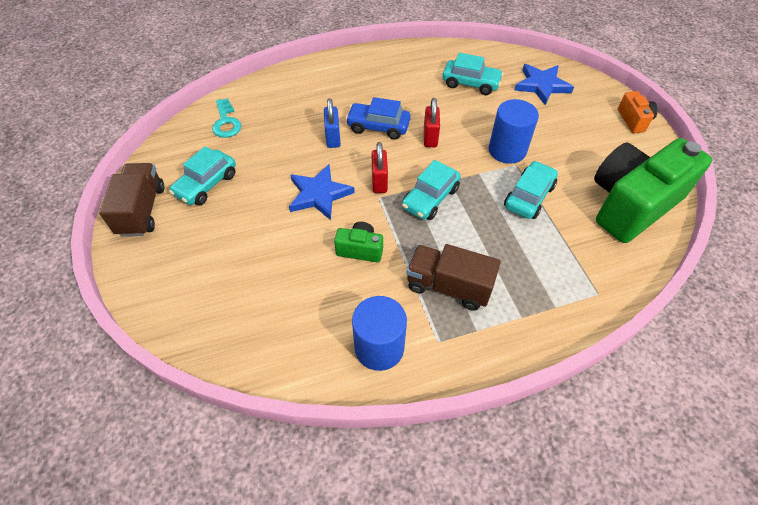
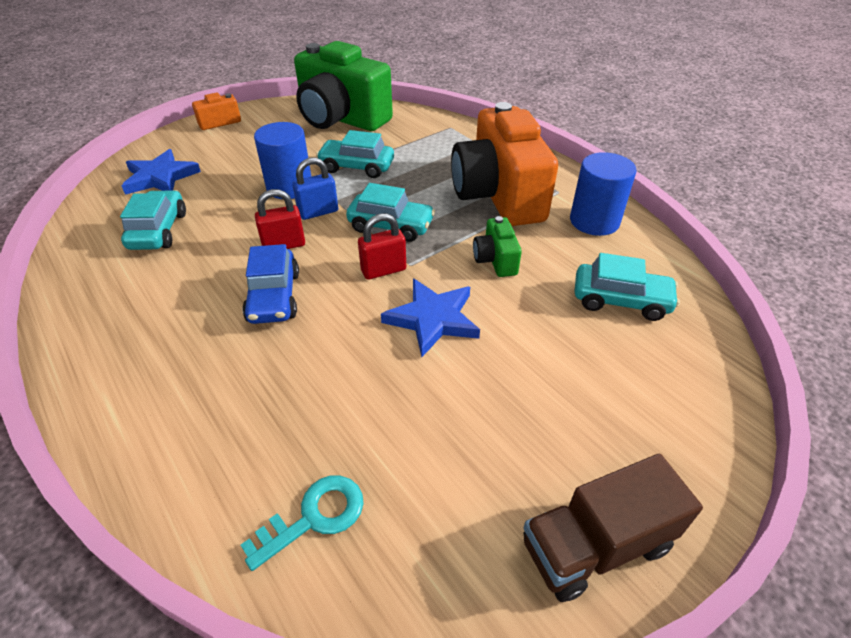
camera: 110 degrees left, 10 degrees down
(206, 184) = (484, 468): turquoise car -> turquoise car (620, 300)
(333, 138) = (313, 339): blue padlock -> blue padlock (318, 212)
(448, 286) = (498, 195): brown truck -> orange camera

